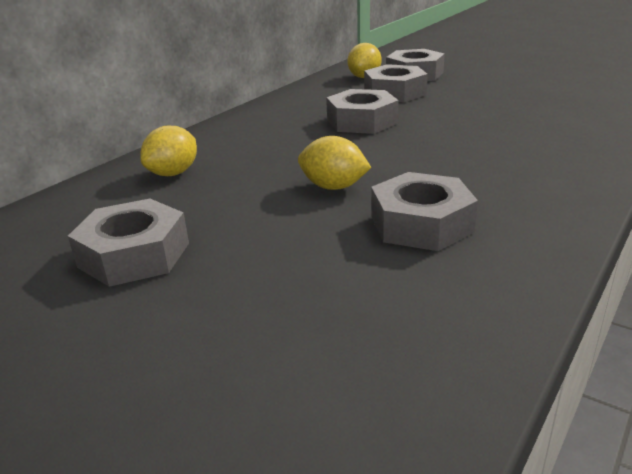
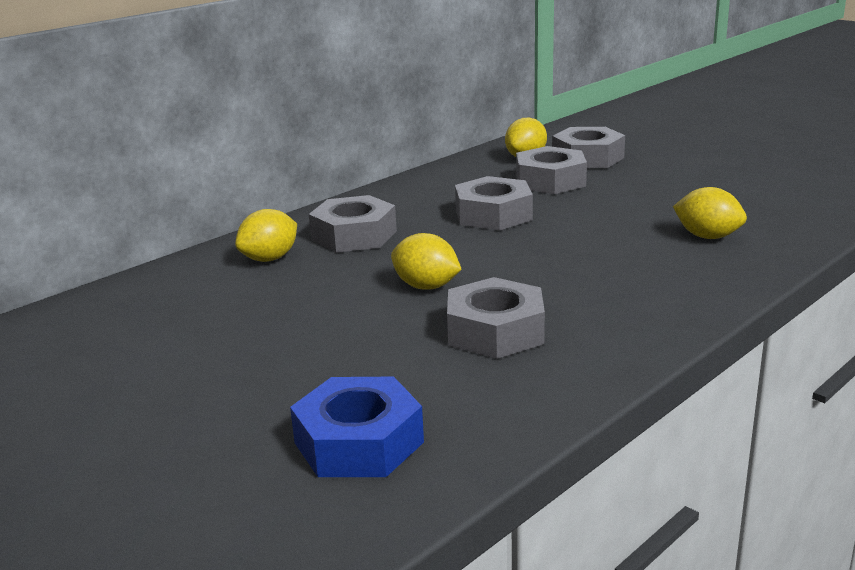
camera: 10 degrees right, 5 degrees down
(134, 255) = (209, 336): grey nut -> grey nut (354, 235)
(342, 363) = (359, 442): none -> blue nut
(552, 126) = (707, 237): none -> yellow lemon

